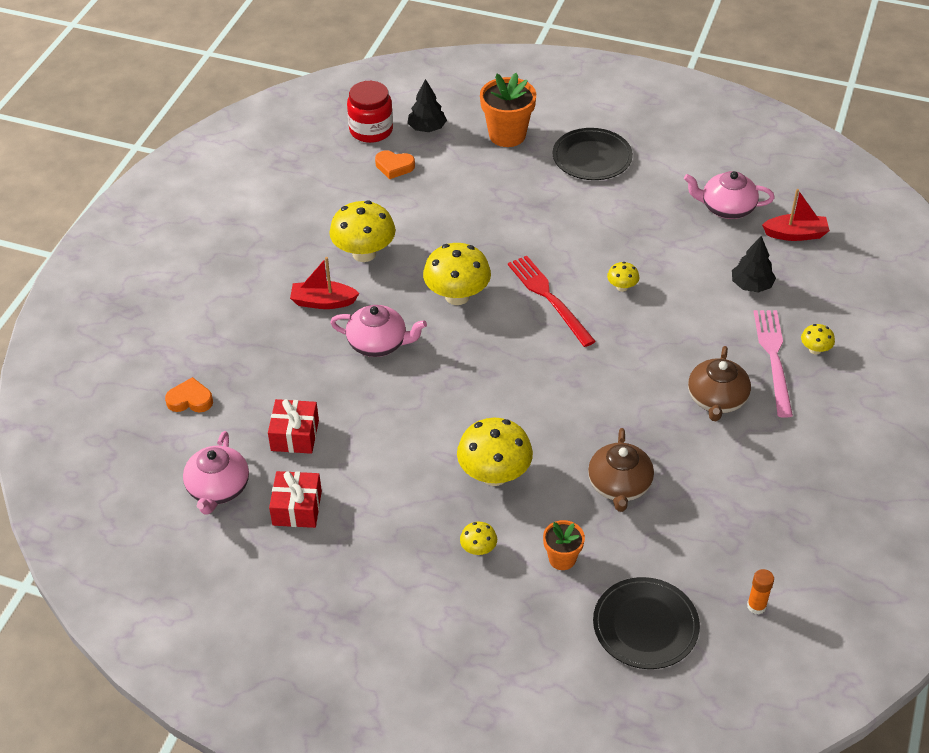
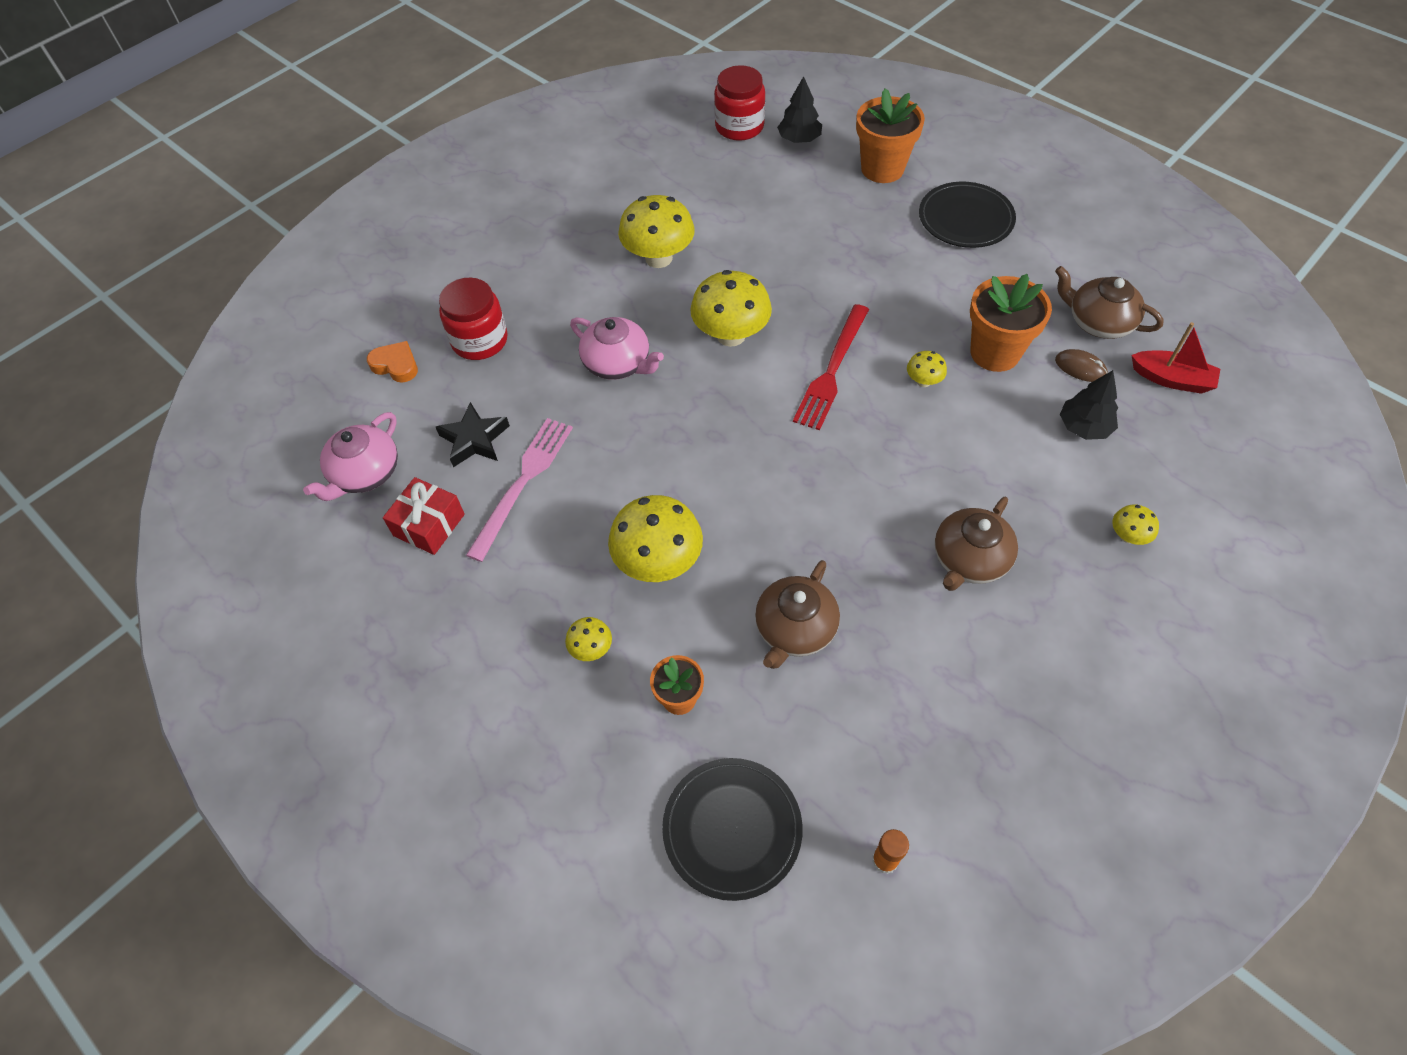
camera: 25 degrees right, 10 degrees up
(251, 360) = (479, 340): none -> red jar
(295, 435) = (474, 440): red gift -> black star
(323, 302) = (587, 299): red boat -> none
(394, 167) = (742, 172): orange heart -> none
(549, 298) = (832, 369): red fork -> red fork turned 150 degrees counterclockwise
(663, 251) = (995, 353): none -> orange flower pot
(726, 208) = (1098, 322): pink teapot -> brown teapot
(729, 244) = (1080, 368): none -> brown mouse
(774, 359) = (1068, 530): pink fork -> pink fork (522, 484)

